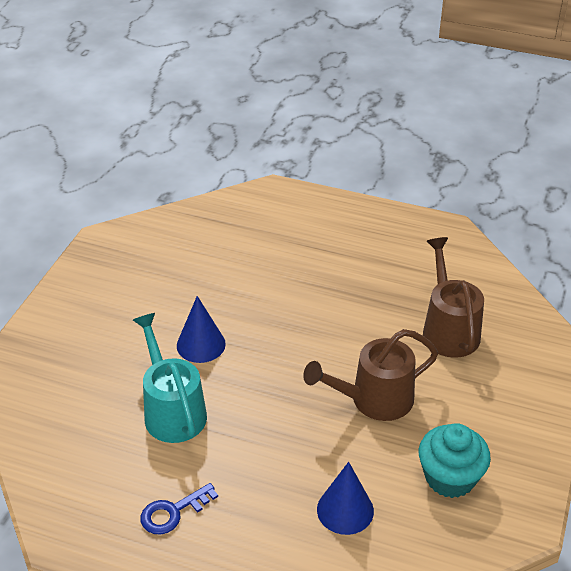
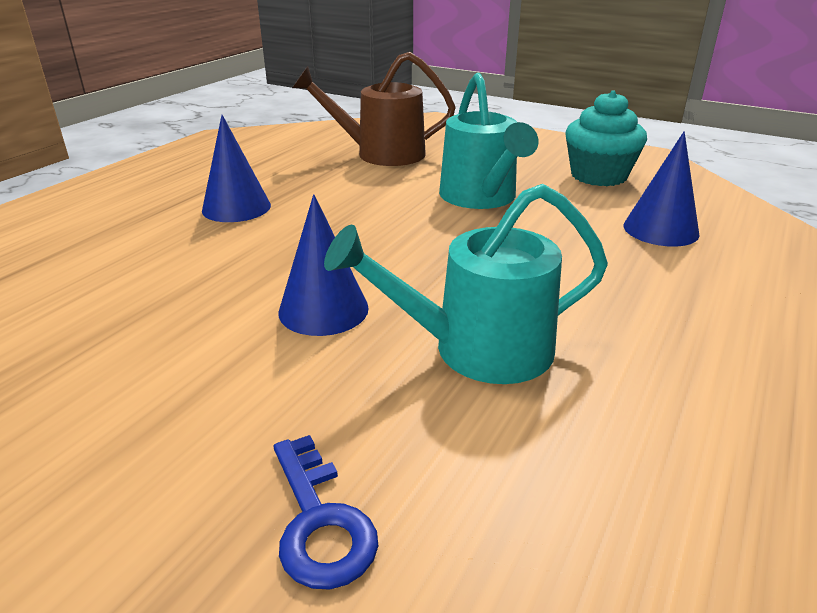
camera: 80 degrees left, 10 degrees down
(173, 512) = (712, 361): blue key -> blue key (319, 521)
(318, 277) = (236, 207): none -> blue cone
(374, 400) = (481, 198): brown watering can -> turquoise watering can

